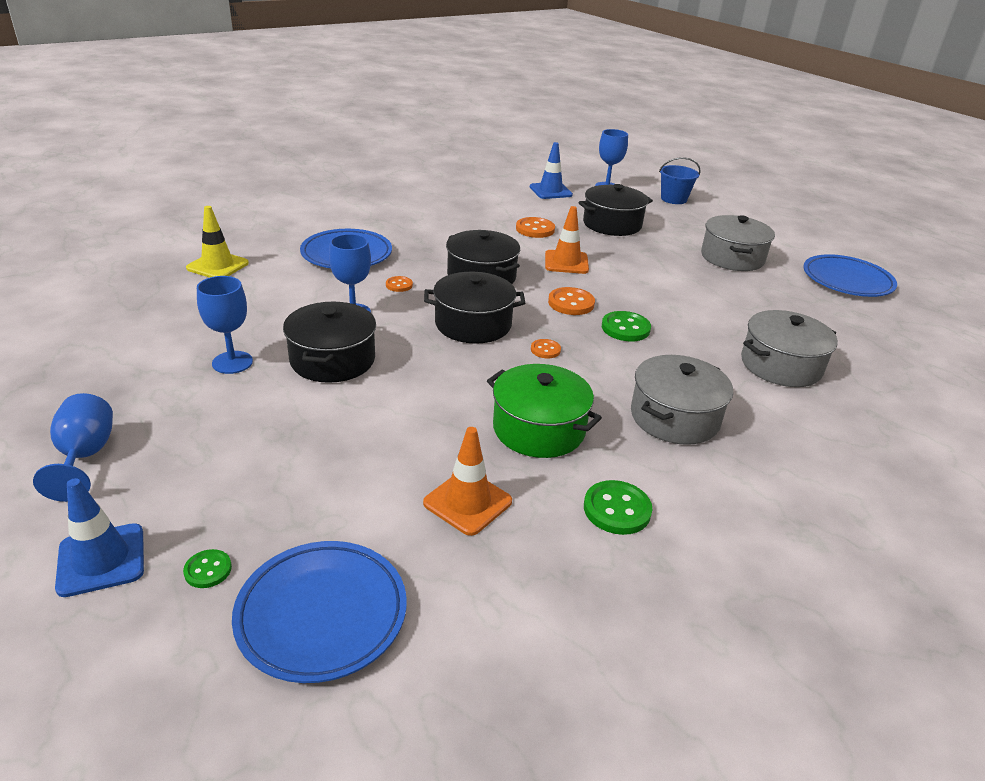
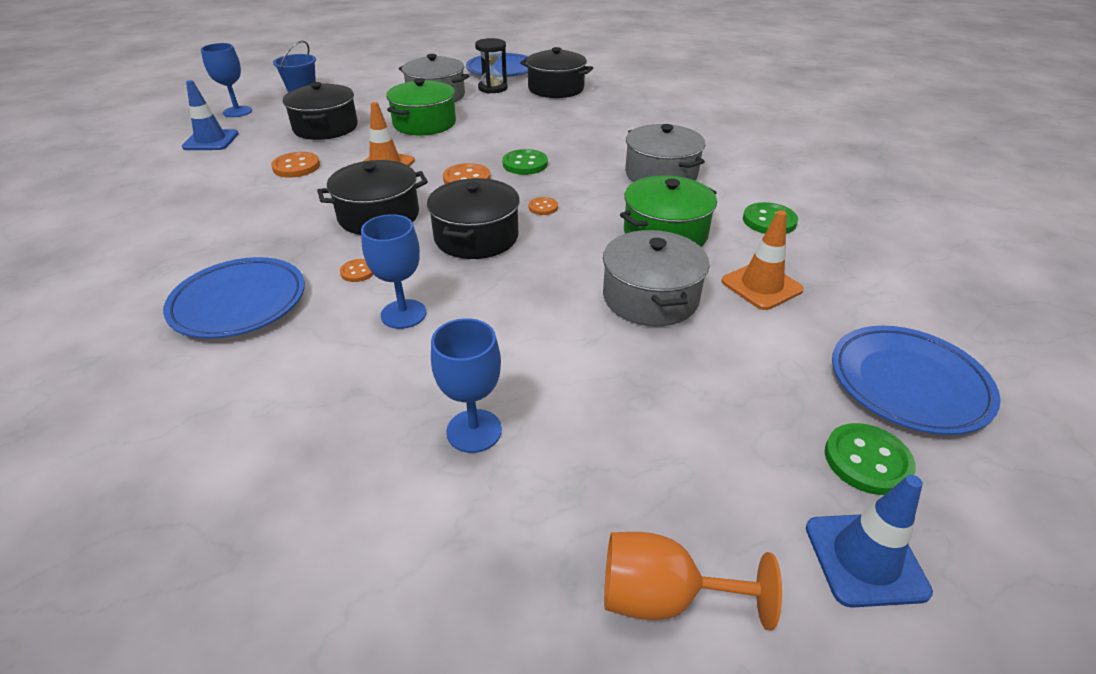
camera: 70 degrees left, 5 degrees up
(85, 456) = (662, 597): blue goblet -> orange goblet
(208, 570) = (867, 460): green button -> green button, size x1.71
(217, 266) = (159, 441): yellow traffic cone -> none
(332, 360) = (504, 340): black pot -> black pot (556, 89)
(663, 264) = (424, 123): none -> green pot
(781, 365) = (605, 121): grey pot -> grey pot (650, 297)
(789, 283) = (493, 88): none -> black hourglass

